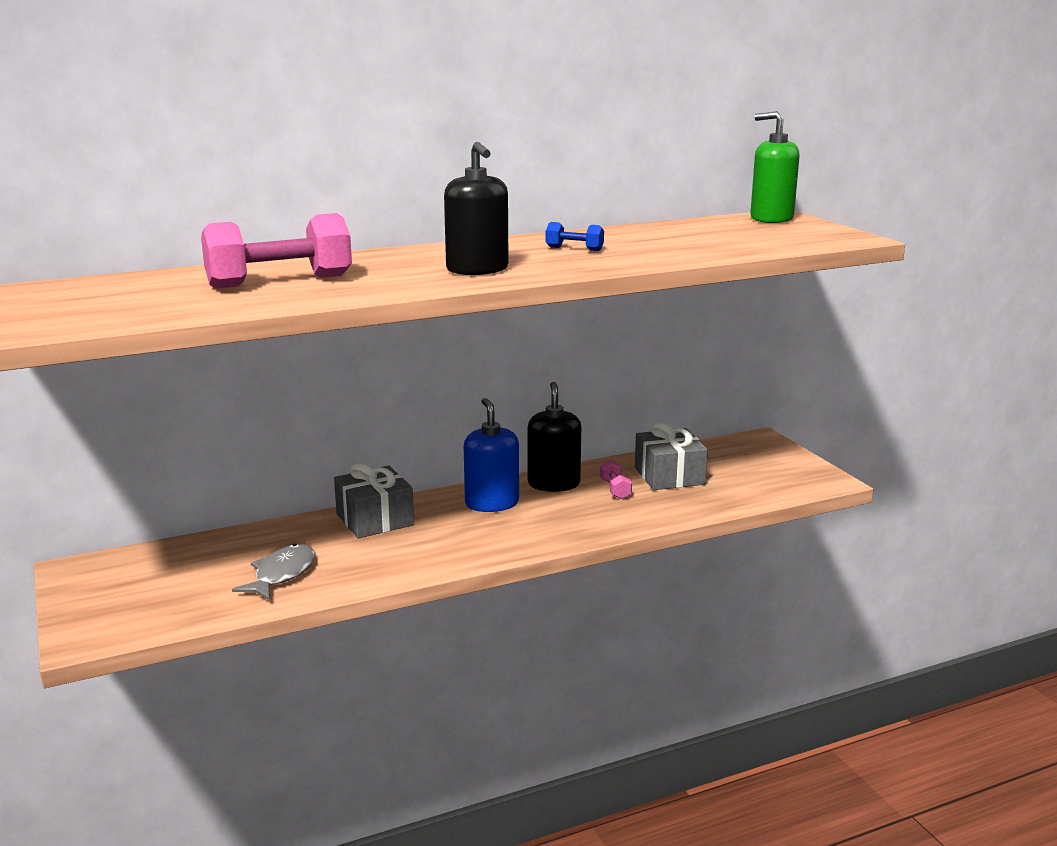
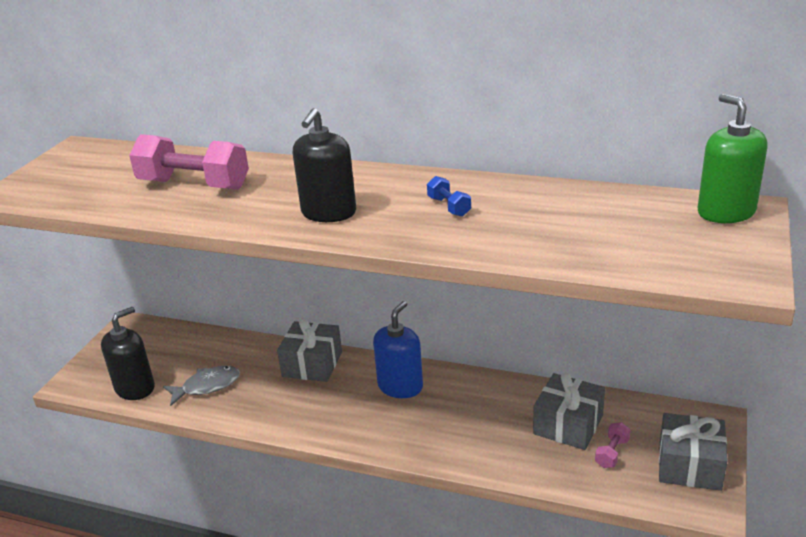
camera: 45 degrees right, 10 degrees up
(553, 484) = (468, 388): black soap dispenser -> black soap dispenser (135, 388)
(615, 489) = (505, 417): pink dumbbell -> pink dumbbell (612, 453)
(784, 466) = (689, 465): none -> grey gift

